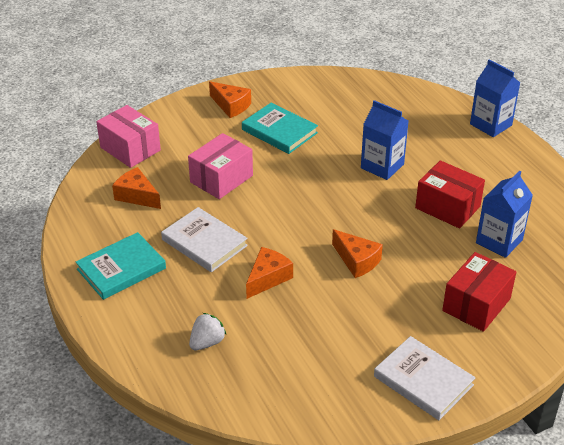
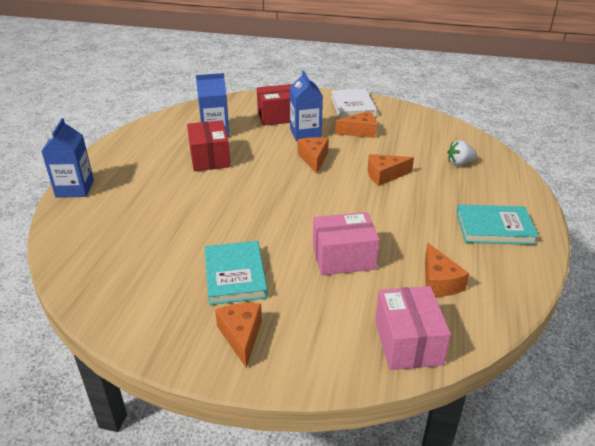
camera: 140 degrees left, 5 degrees down
(204, 243) = (409, 215): white book -> none
(359, 333) = (360, 132): none -> orange cheese
(382, 166) = (203, 201): blue carton -> blue carton (305, 133)

